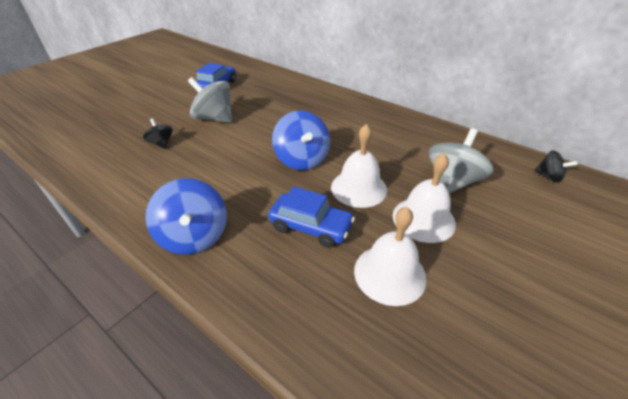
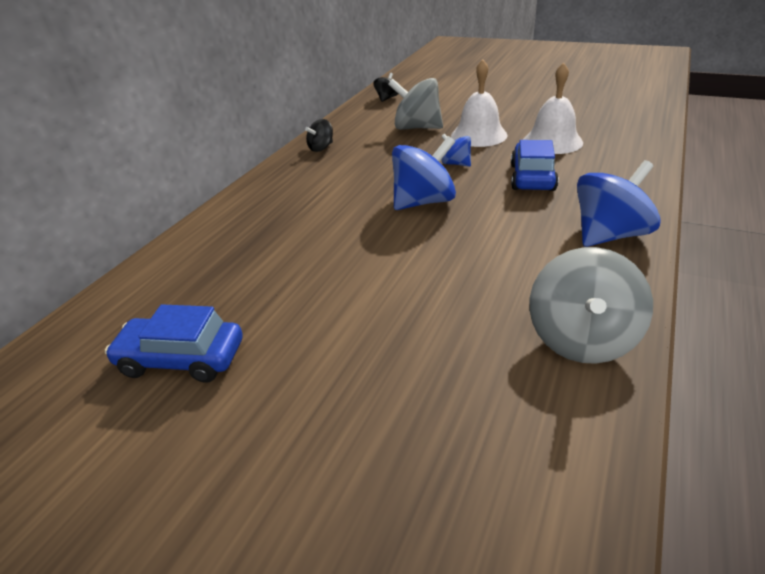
camera: 100 degrees left, 5 degrees down
(161, 143) = (451, 345): black spinning top -> black spinning top (321, 148)
(214, 118) = (338, 310): grey spinning top -> grey spinning top (581, 338)
(358, 188) = (456, 164): white bell -> blue spinning top

